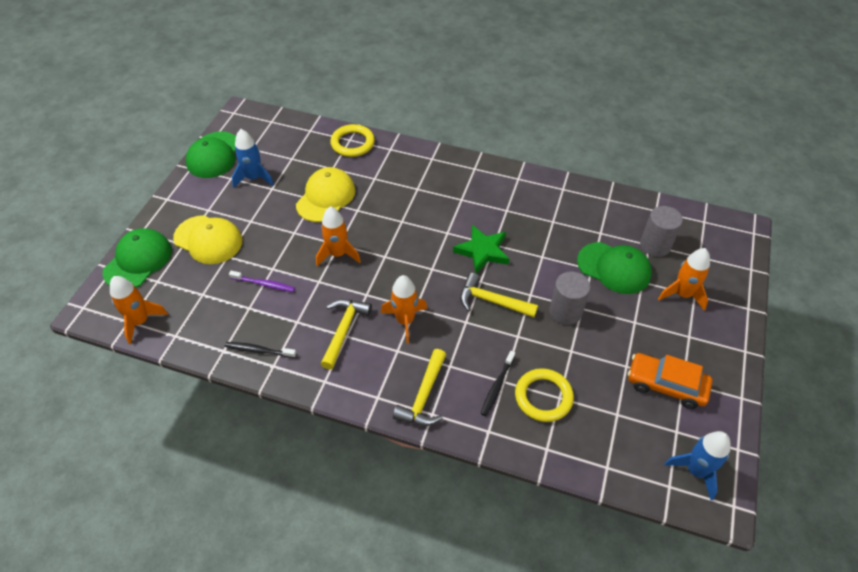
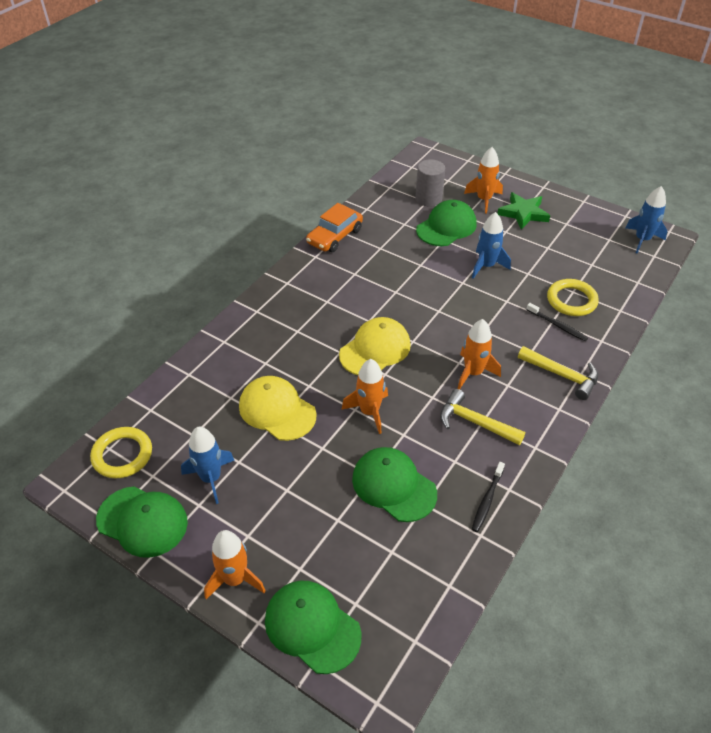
camera: 75 degrees left, 5 degrees down
(140, 321) = (419, 626): orange rocket -> orange rocket (235, 579)
(208, 240) = (302, 539): yellow cap -> yellow cap (375, 349)
(264, 284) = (394, 486): purple toothbrush -> green cap
(352, 143) = (197, 372): yellow ring -> yellow ring (122, 455)
(482, 251) = (402, 301): green star -> green star (523, 213)
(491, 301) = (464, 308): yellow hammer -> none
(565, 311) = (486, 266): grey cylinder -> blue rocket
(666, 385) = (568, 232): orange car -> orange car (335, 236)

